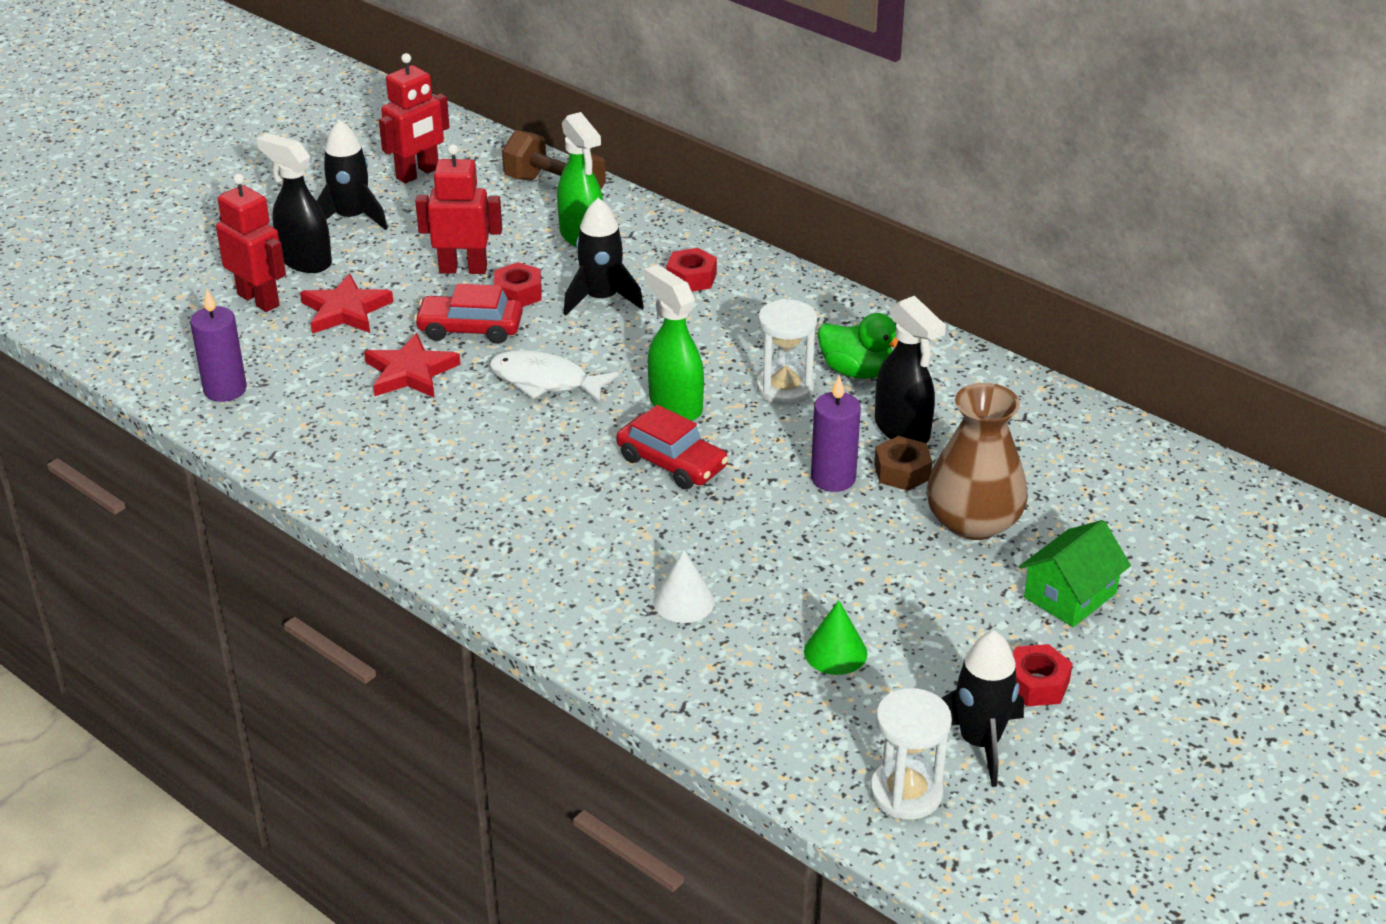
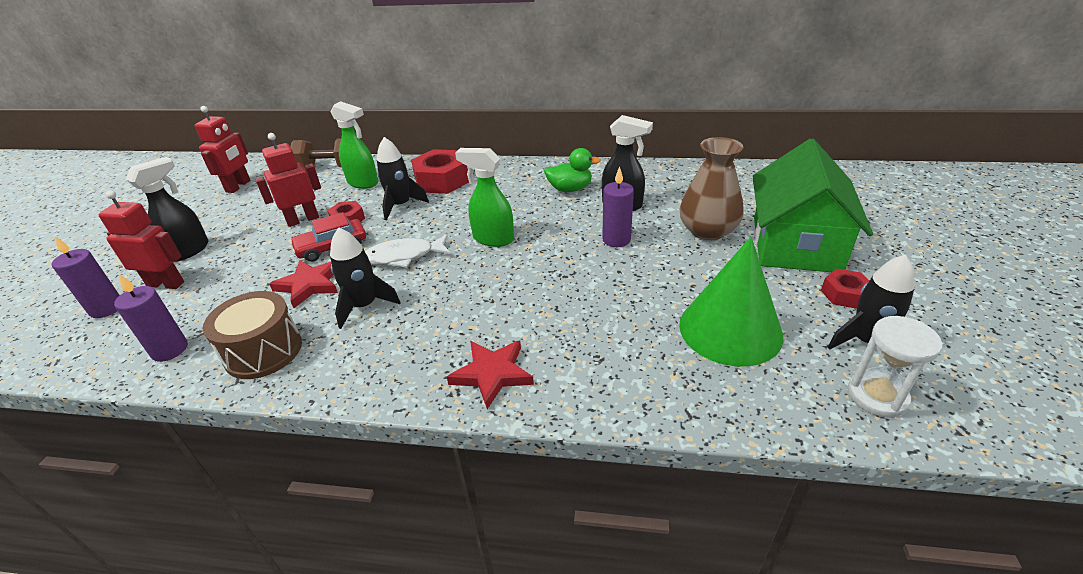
camera: 30 degrees left, 0 degrees up
(186, 307) = (107, 308): none -> purple candle
(305, 261) = (188, 251): black spray bottle -> black spray bottle turned 120 degrees clockwise
(314, 435) = (263, 351): none -> brown drum
(345, 310) = (237, 267): red star -> red star (492, 374)
(351, 218) = (208, 219): black rocket -> black rocket (364, 306)
(672, 463) = (522, 268): red car -> none
(684, 601) = (613, 343): white cone -> none
(691, 278) = (442, 180): red nut -> red nut, size x1.86
(785, 388) = (543, 209): white hourglass -> none
(835, 652) = (730, 329): green cone -> green cone, size x2.24
(902, 471) = (645, 223): brown nut -> none
(1070, 595) = (795, 244): green house -> green house, size x1.99

